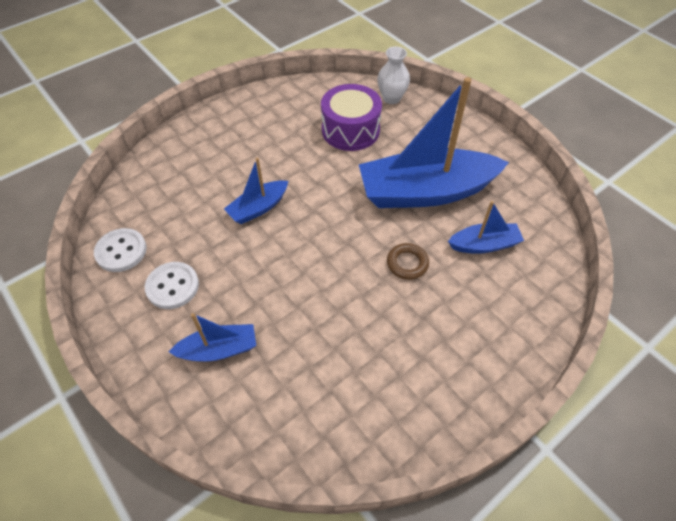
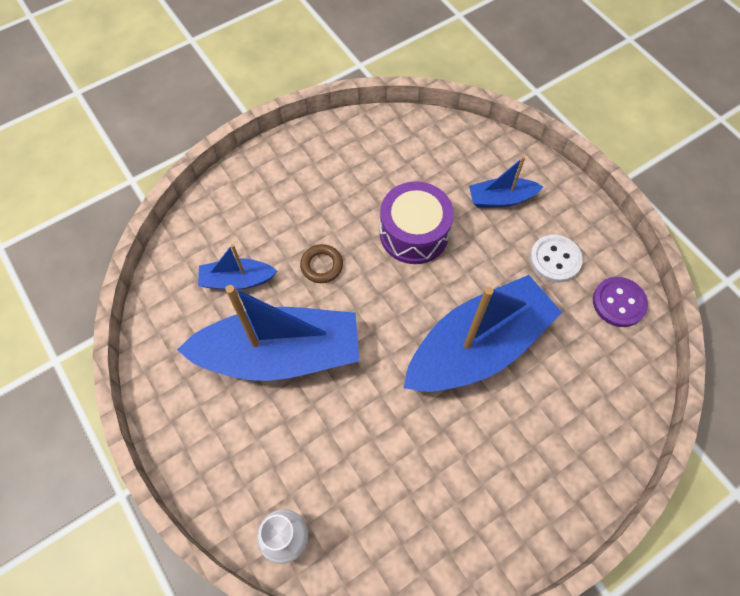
camera: 175 degrees left, 10 degrees up
(121, 251) = (618, 303): white button -> purple button
(258, 208) = (477, 347): blue boat -> blue boat, size x2.11
(350, 130) = (357, 471): purple drum -> purple drum (414, 233)

